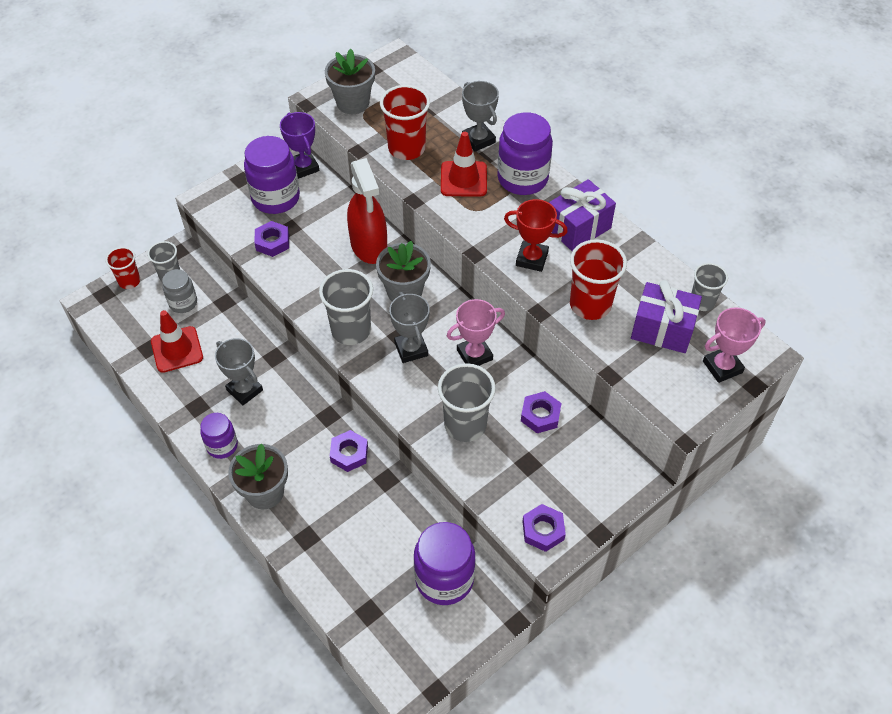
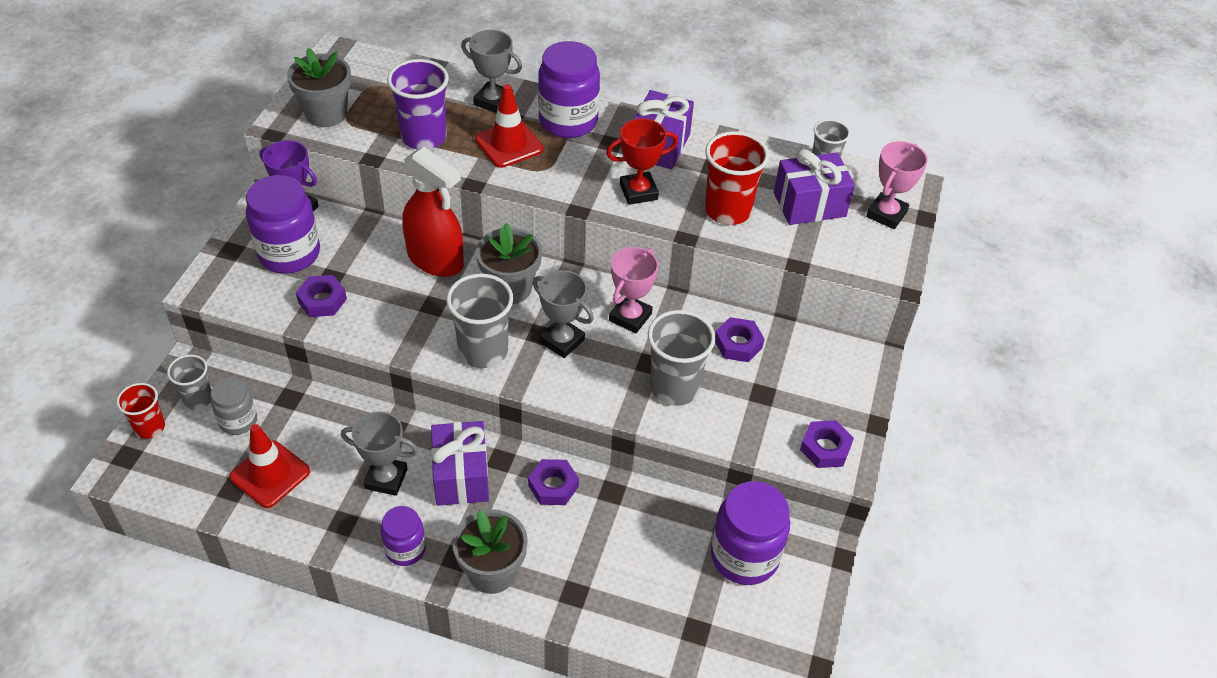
camera: 35 degrees left, 5 degrees down
(293, 414) = (461, 476): none -> purple gift
(406, 148) = (424, 137): red cup -> purple cup

